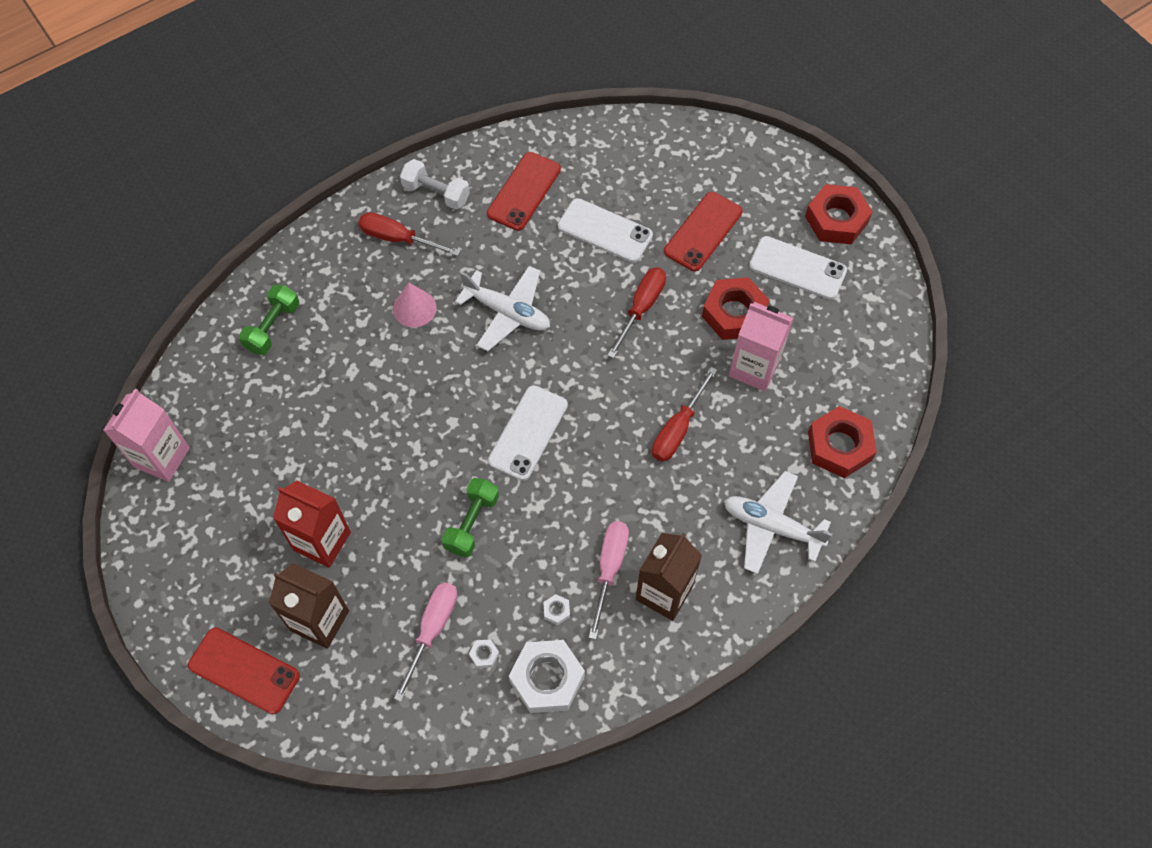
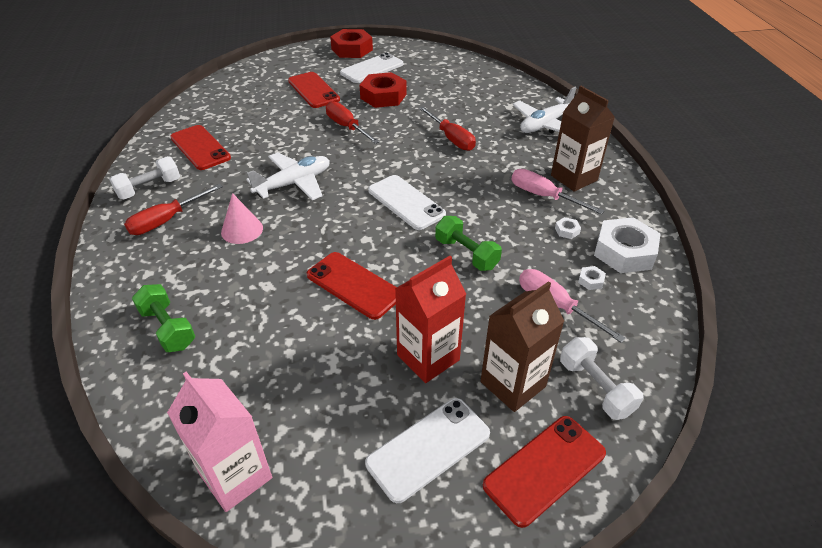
camera: 65 degrees left, 20 degrees down
(343, 691) = (595, 387): none -> white dumbbell
(383, 442) = (354, 285): none -> red phone
(605, 231) = (272, 124): white phone -> white phone (428, 448)
(754, 368) = (428, 100): pink carton -> none
(839, 446) = (503, 88): red nut -> none

